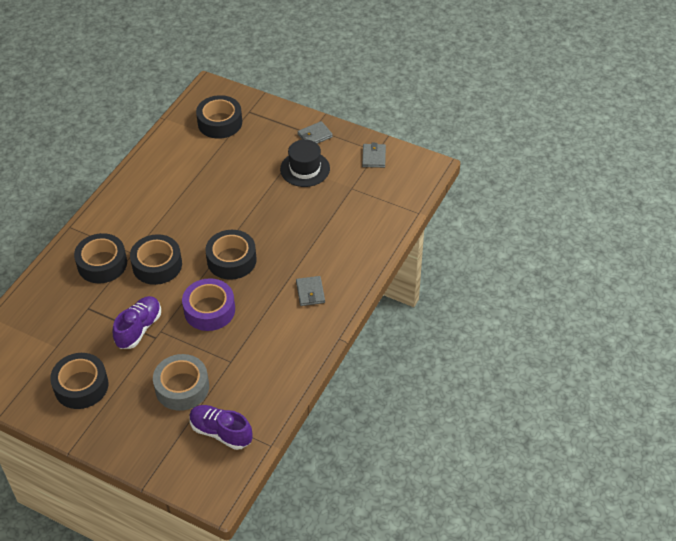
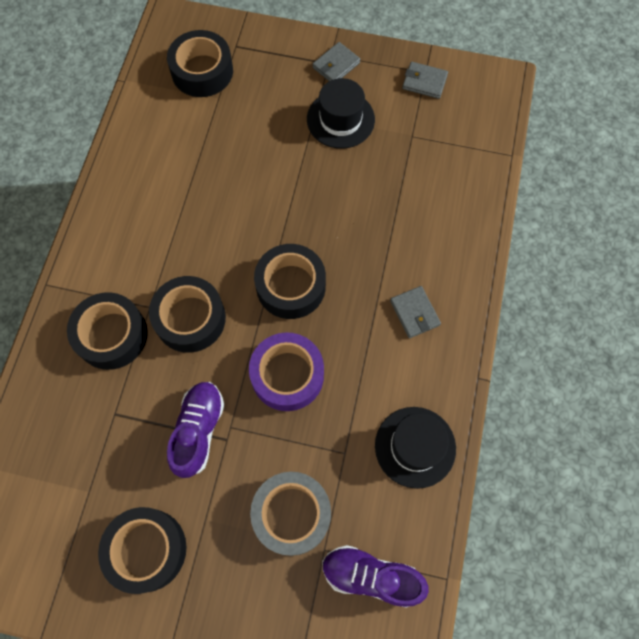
camera: 15 degrees left, 20 degrees up
(279, 368) = (415, 447): none -> black hat
(374, 157) = (424, 82): grey wallet -> grey wallet turned 60 degrees counterclockwise

